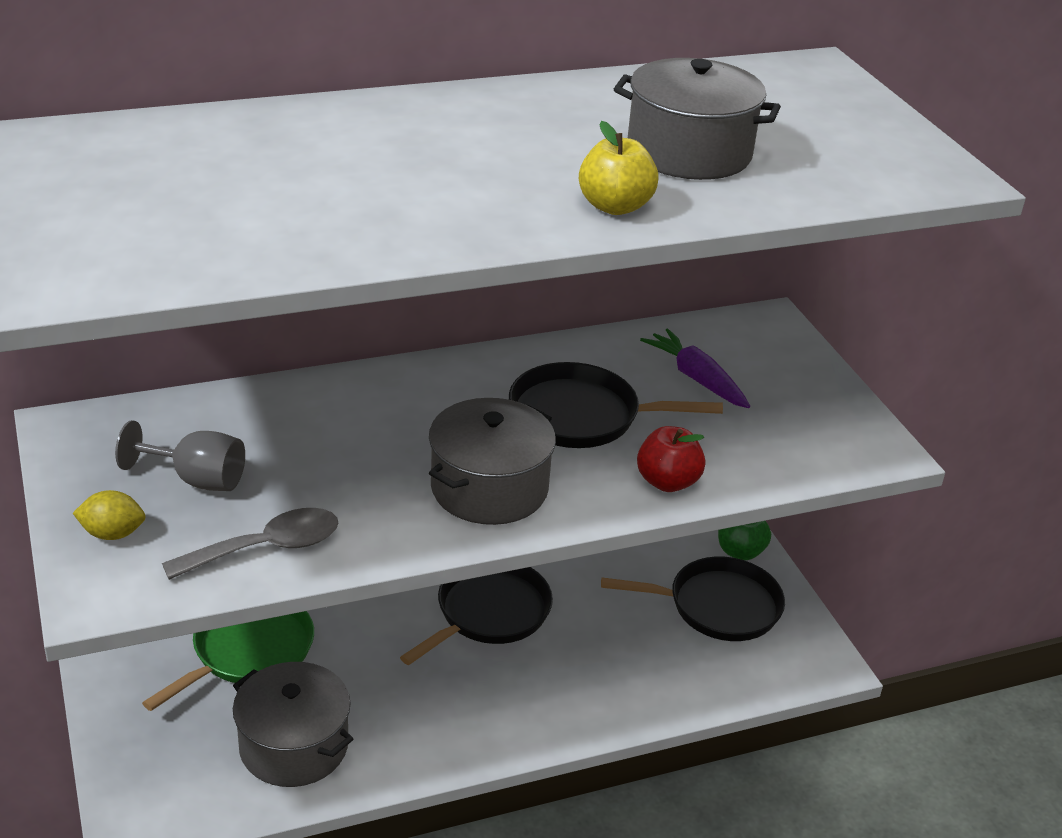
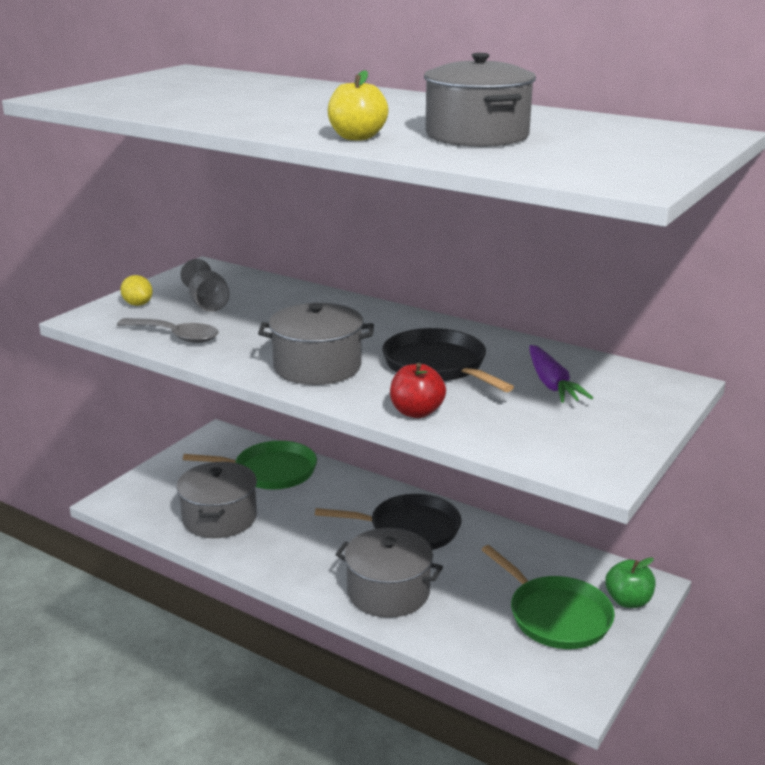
camera: 55 degrees right, 10 degrees down
(575, 690) = (388, 592): none -> grey pot
(696, 378) = (551, 384): purple carrot -> purple carrot turned 150 degrees clockwise
(718, 606) = (556, 616): black pan -> green pan

